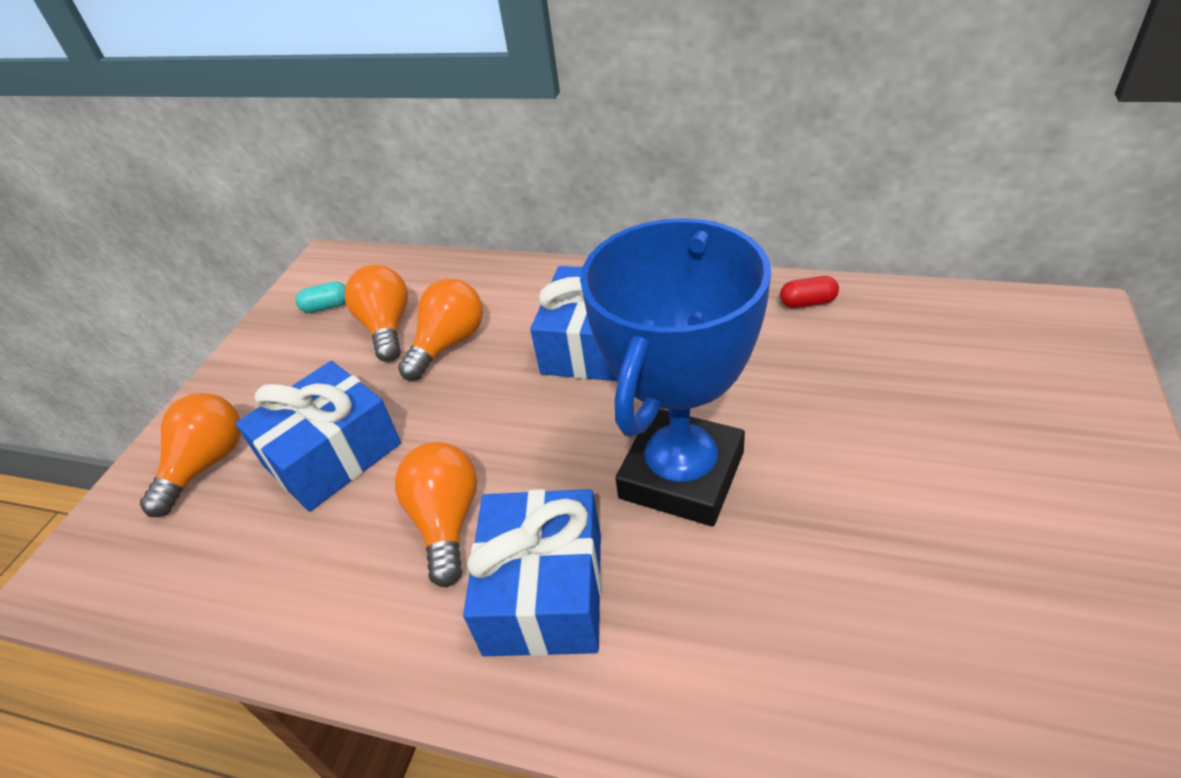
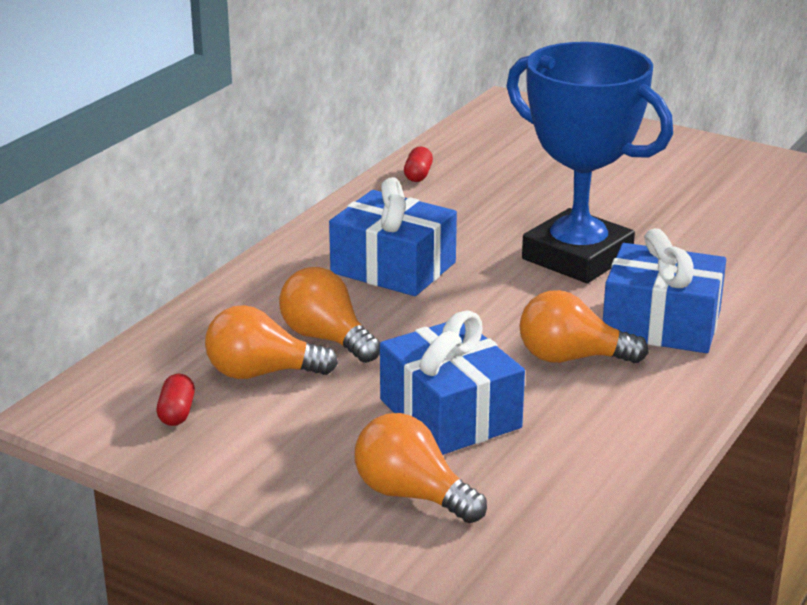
camera: 80 degrees left, 15 degrees down
(327, 307) = (177, 413): turquoise capsule -> red capsule

